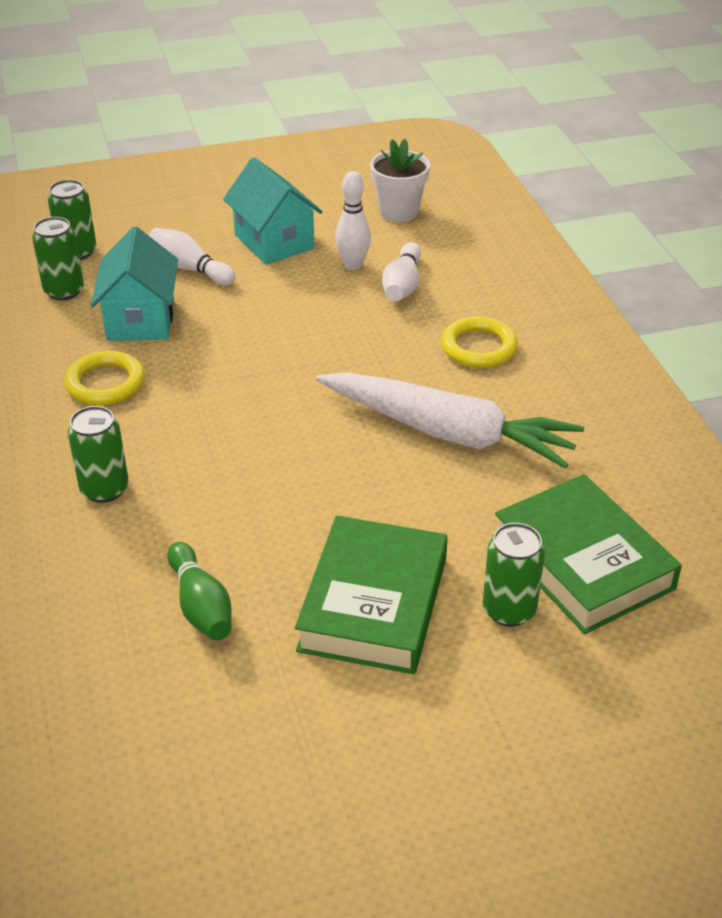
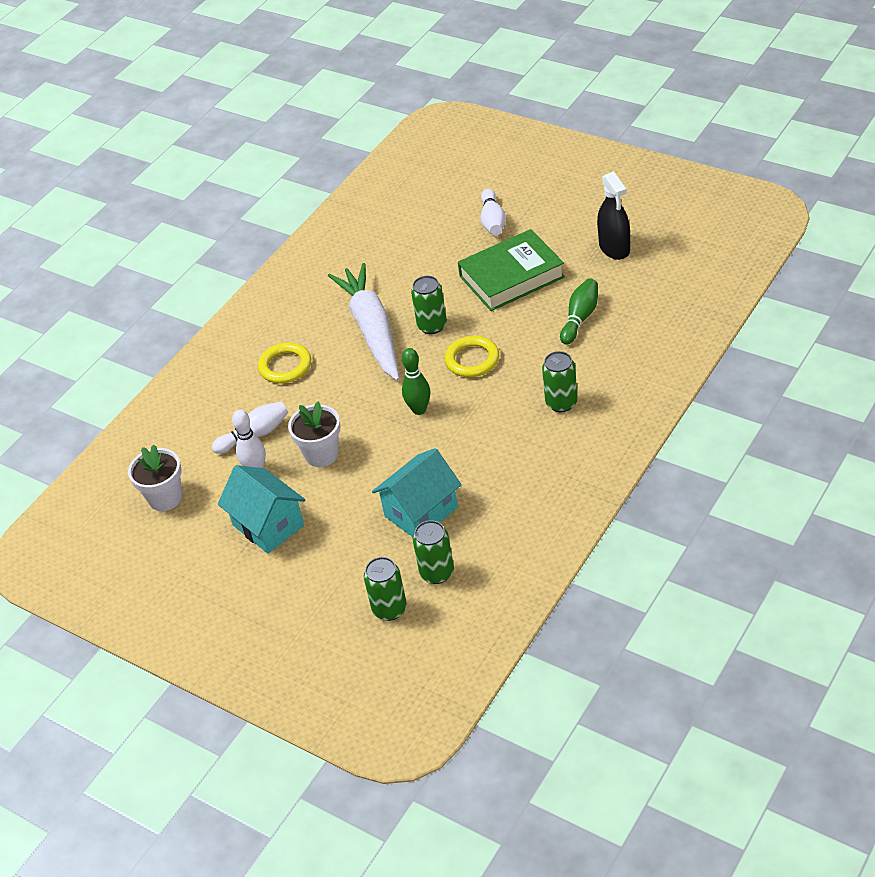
camera: 125 degrees left, 5 degrees up
(105, 383) = (492, 473): yellow ring -> yellow ring (472, 360)
(190, 268) = (343, 538): white bowling pin -> white bowling pin (492, 221)
(267, 392) = (419, 409): none -> green bowling pin
(274, 242) = (268, 525): turquoise house -> turquoise house turned 60 degrees counterclockwise
(277, 754) = (614, 248): none -> black spray bottle
(310, 306) = (321, 454): none -> white flower pot
(509, 610) = (465, 243): green can -> green can (432, 326)
(582, 562) = (411, 242): green book -> none

